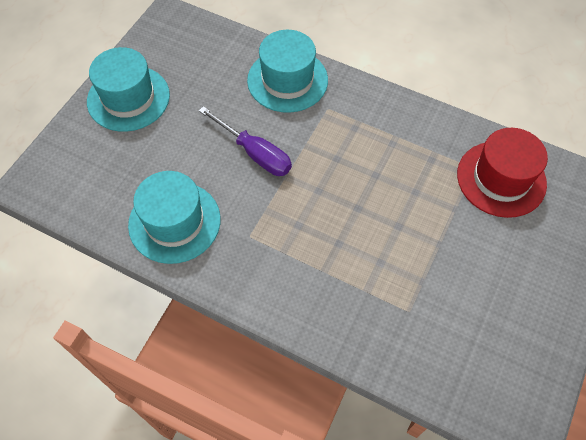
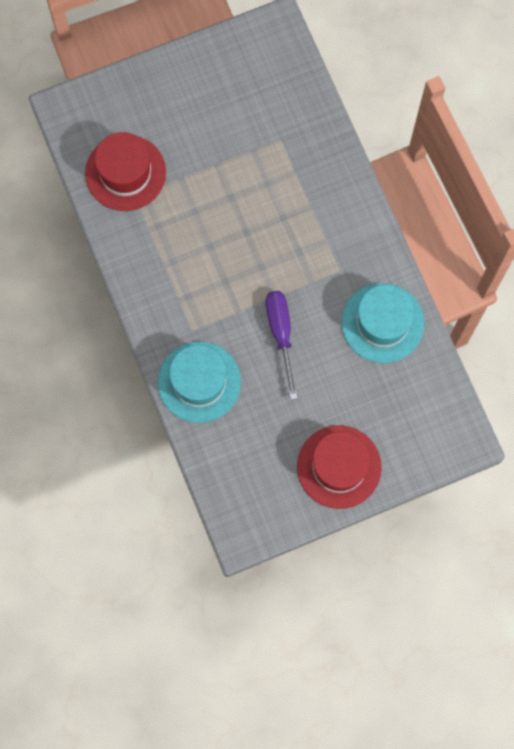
camera: 140 degrees left, 15 degrees up
(128, 98) = (339, 467): turquoise hat -> red hat

